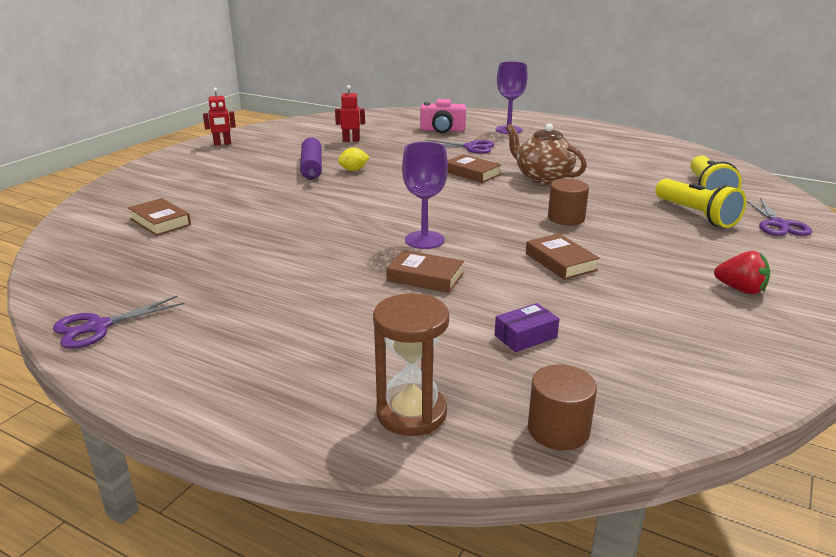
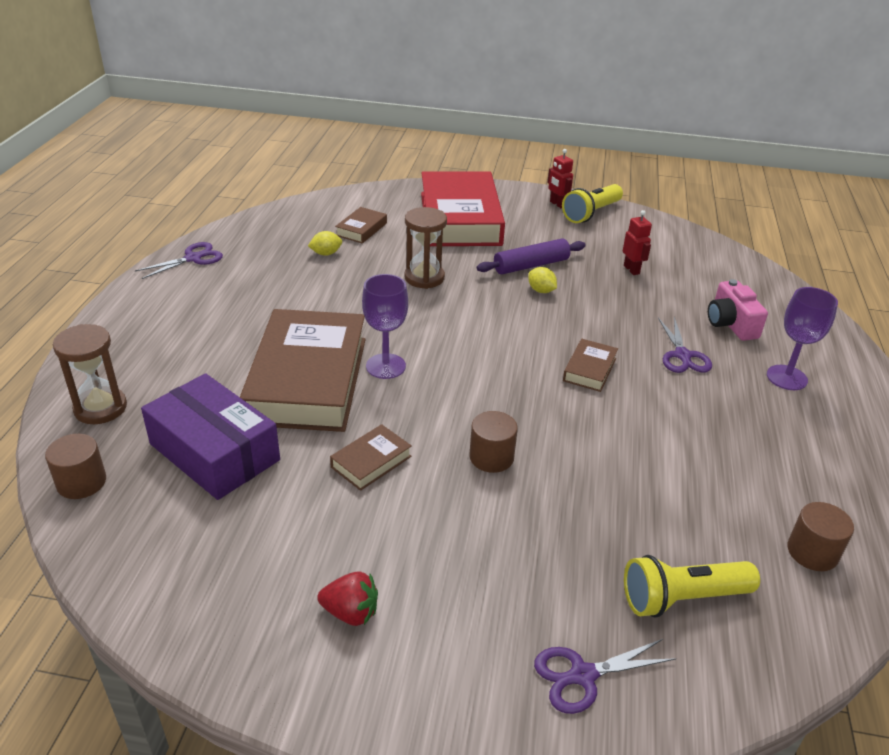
camera: 70 degrees right, 10 degrees up
(98, 327) = (193, 258): purple scissors -> purple scissors turned 105 degrees clockwise
(190, 244) = (326, 253): none -> yellow lemon
(198, 179) = (460, 218): none -> red book
(289, 206) = (424, 278): none -> brown hourglass
(425, 277) = (307, 380): brown book -> brown book, size x2.40
(525, 336) = (214, 452): purple box -> purple box, size x2.42
(542, 178) = (613, 427): brown teapot -> none
(667, 156) = (812, 552): none -> brown cylinder
(696, 215) = (568, 580): yellow flashlight -> yellow flashlight (591, 213)
(740, 290) = (351, 612): red strawberry -> red strawberry turned 90 degrees counterclockwise

